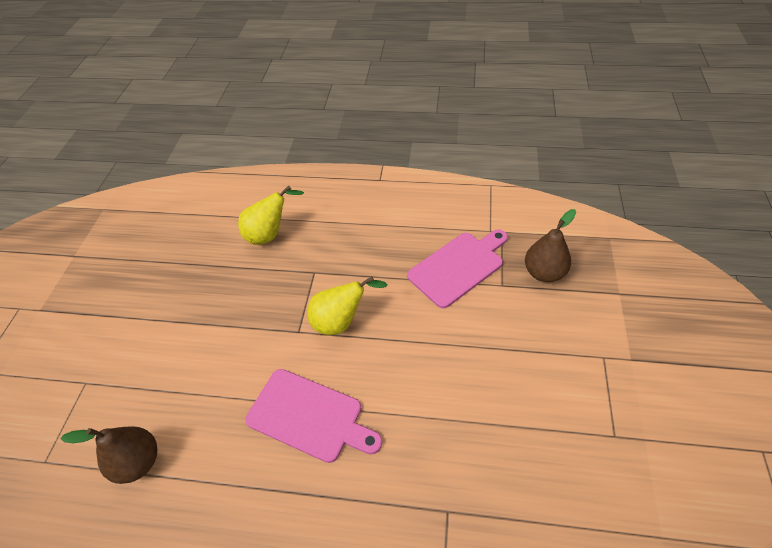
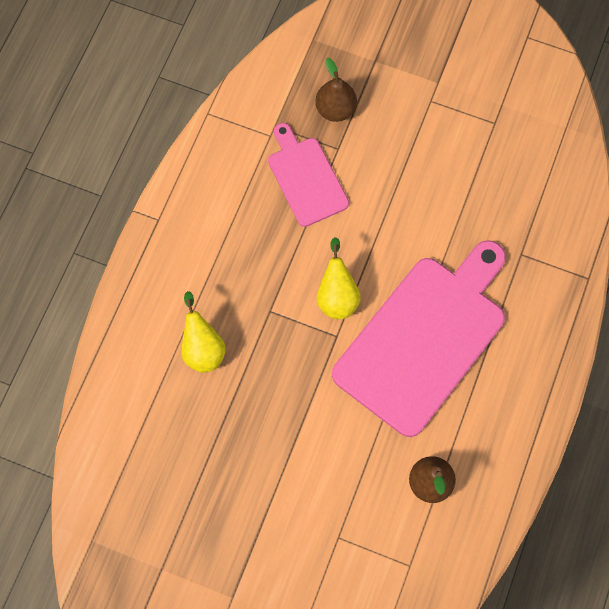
camera: 80 degrees left, 20 degrees up
(309, 416) = (423, 338): pink cutting board -> pink cutting board, size x1.86

